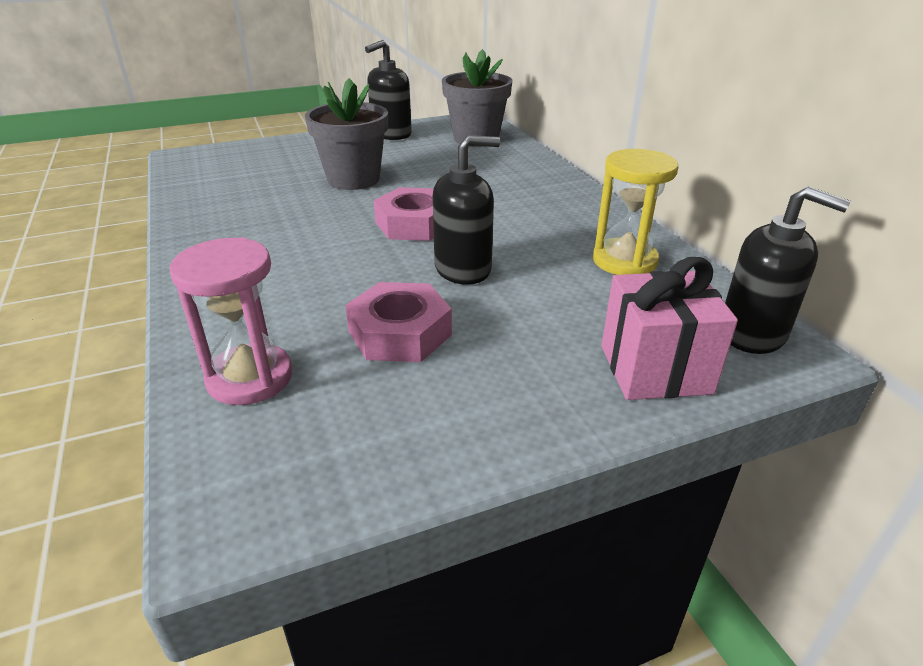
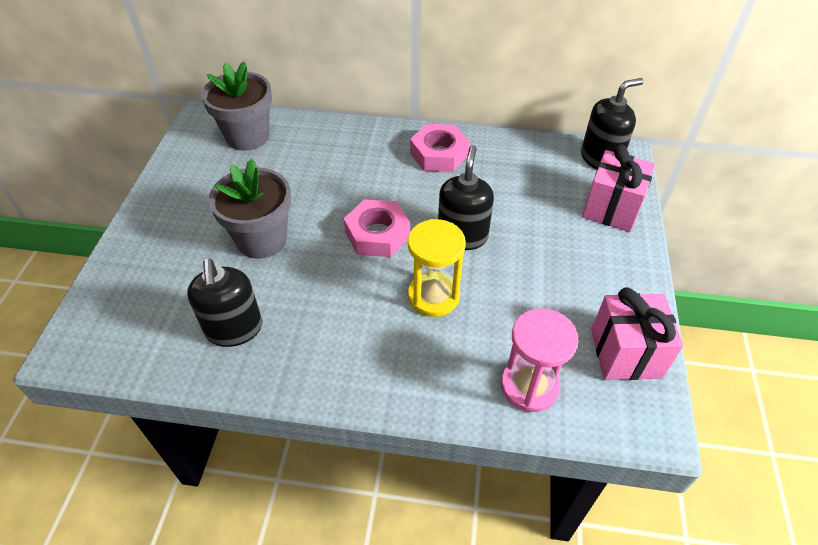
camera: 60 degrees left, 15 degrees up
(359, 454) = (625, 353): none -> pink gift
(391, 134) = (180, 180): black soap dispenser -> black soap dispenser (234, 329)
(400, 333) = (520, 296): pink nut -> pink nut (439, 154)
(624, 261) = (502, 162): yellow hourglass -> yellow hourglass (433, 296)

